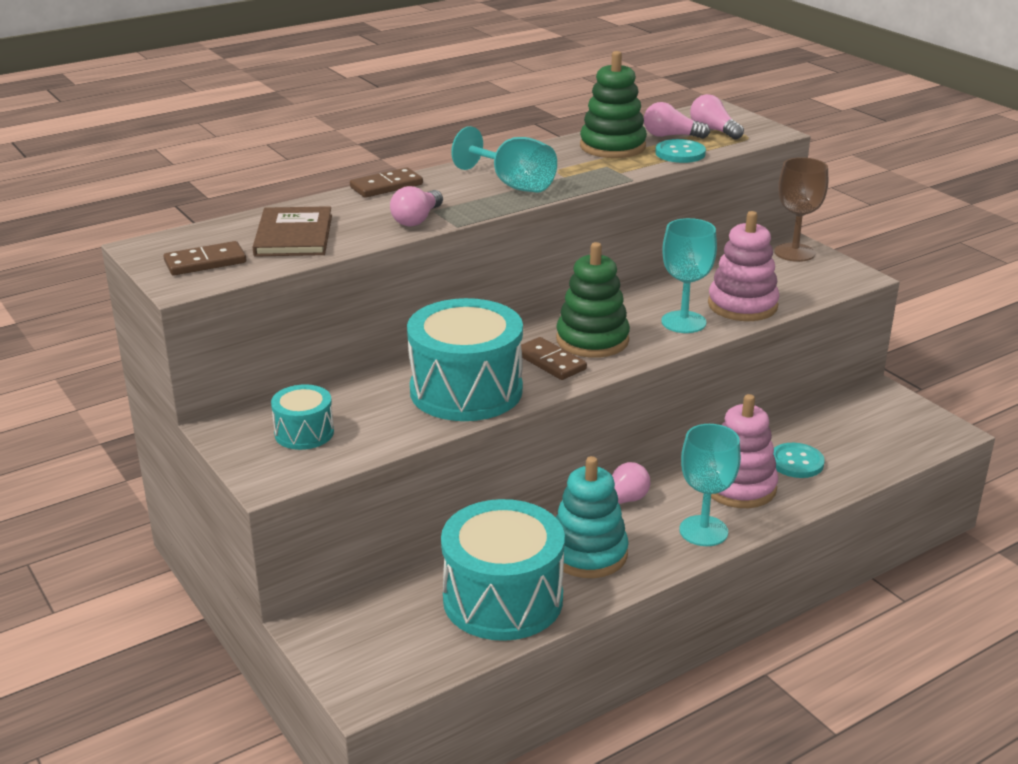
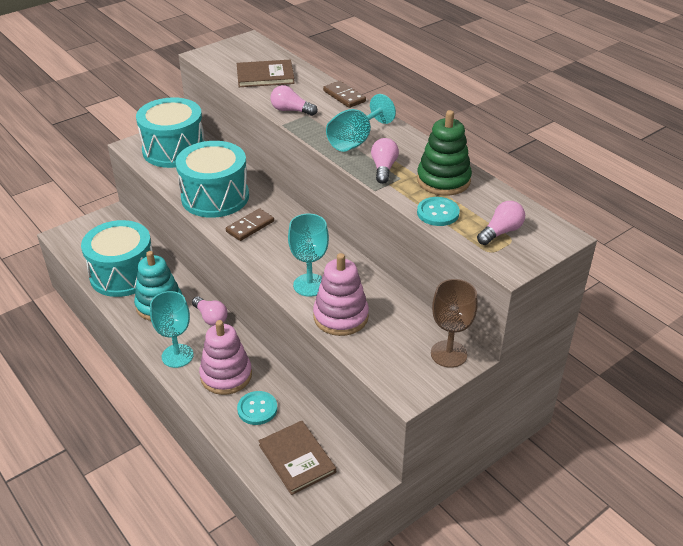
camera: 85 degrees right, 10 degrees up
(205, 262) = (230, 57): brown domino -> none
(304, 433) = (174, 150): turquoise drum -> turquoise drum, size x2.01
(592, 340) = (280, 243): green stacking toy -> none
(671, 136) = (478, 209): pink light bulb -> pink light bulb (383, 168)
(870, 435) = (297, 458): none -> brown book

